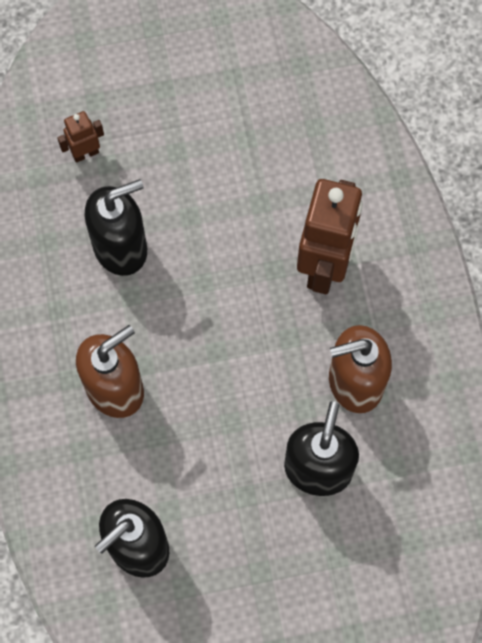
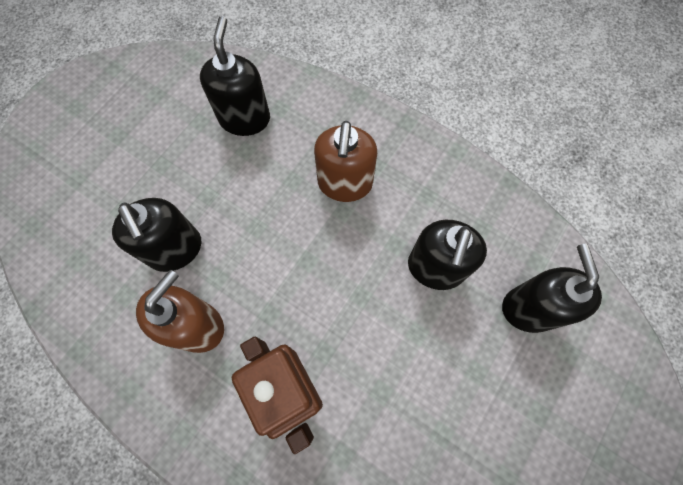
camera: 135 degrees right, 0 degrees up
(85, 153) = (529, 308): brown robot -> black soap dispenser

